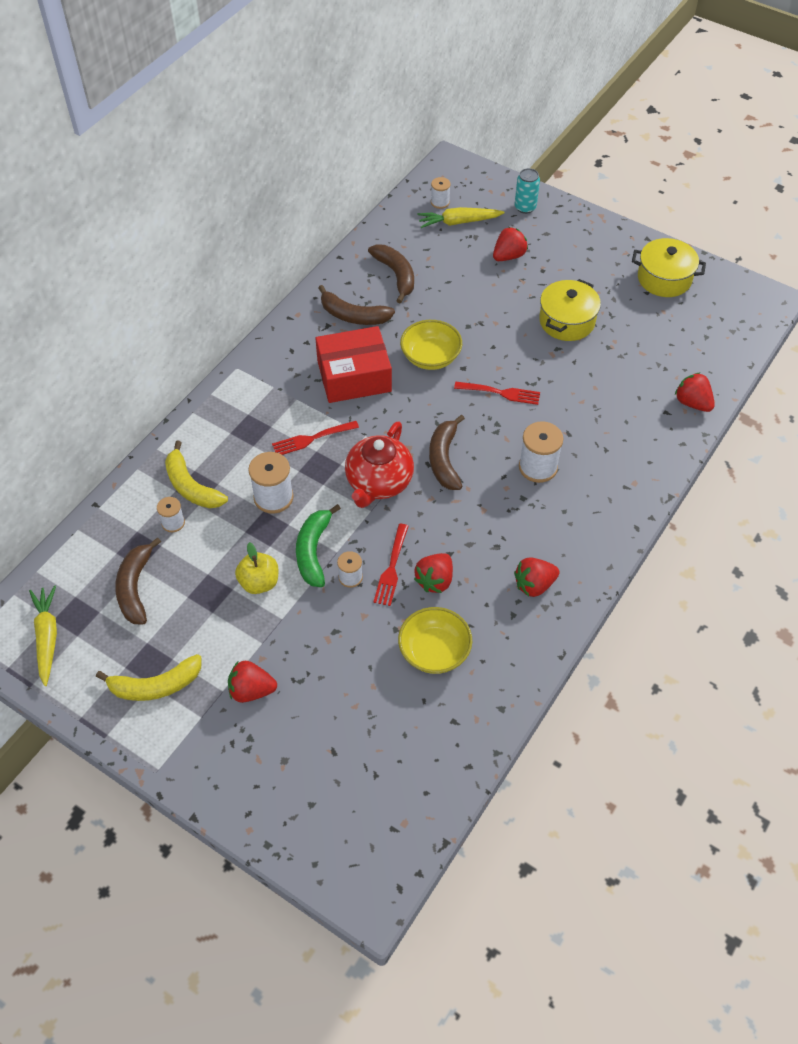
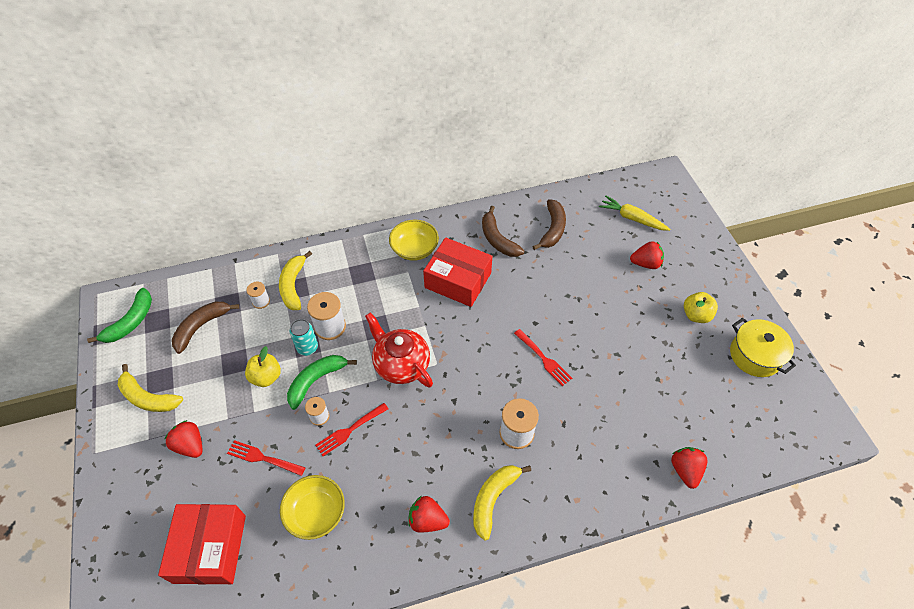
camera: 40 degrees right, 0 degrees up
(47, 637) = (131, 322): yellow carrot -> green banana
(312, 438) = (391, 304): red fork -> red fork (263, 458)
(370, 750) = (210, 548): none -> red box
(378, 483) = (401, 364): red teapot -> red teapot turned 75 degrees clockwise
(430, 357) = (520, 300): yellow bowl -> yellow bowl (414, 249)
(435, 580) = (367, 461): red strawberry -> none
(440, 202) = (632, 197): white spool -> none
(444, 459) = (458, 379): brown banana -> none
(525, 207) = (692, 236): turquoise can -> turquoise can (307, 348)
(567, 321) = (644, 338): yellow pot -> none
(570, 530) = (493, 499): none -> yellow banana
(590, 275) = (696, 315): none -> yellow apple

